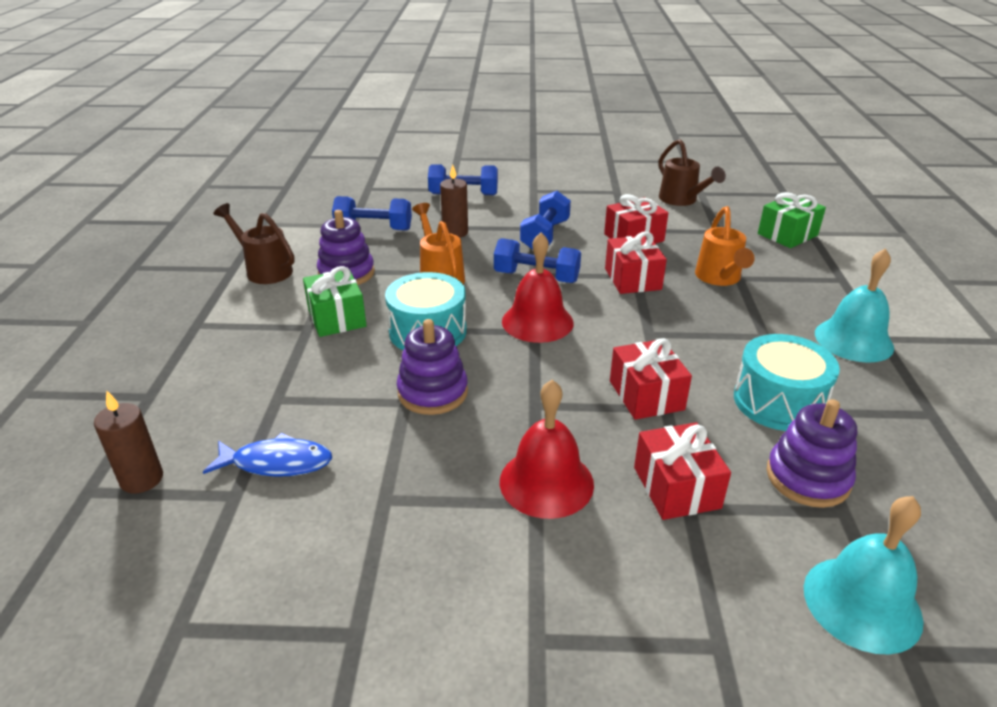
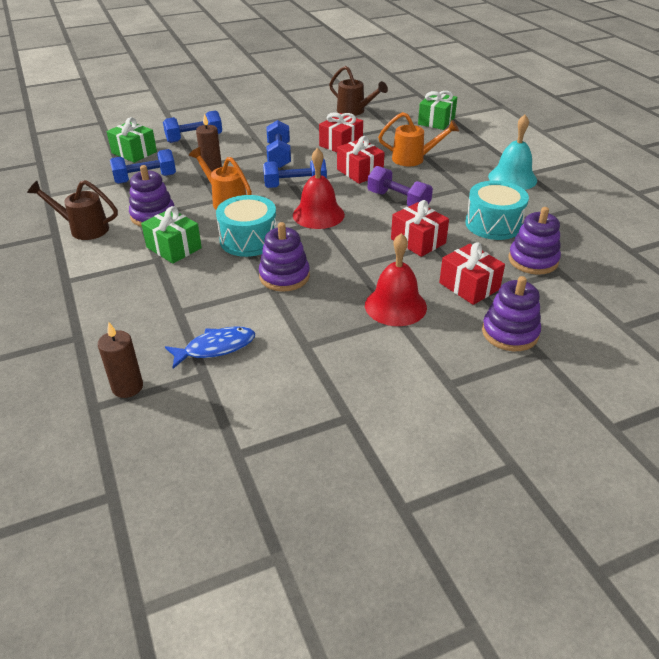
camera: 25 degrees left, 5 degrees up
(387, 197) = (134, 152): none -> green gift
(657, 330) = (398, 201): none -> purple dumbbell
(691, 588) = (510, 333): none -> purple stacking toy
(719, 278) = (413, 159): orange watering can -> orange watering can turned 60 degrees counterclockwise
(862, 603) = (593, 312): turquoise bell -> none

